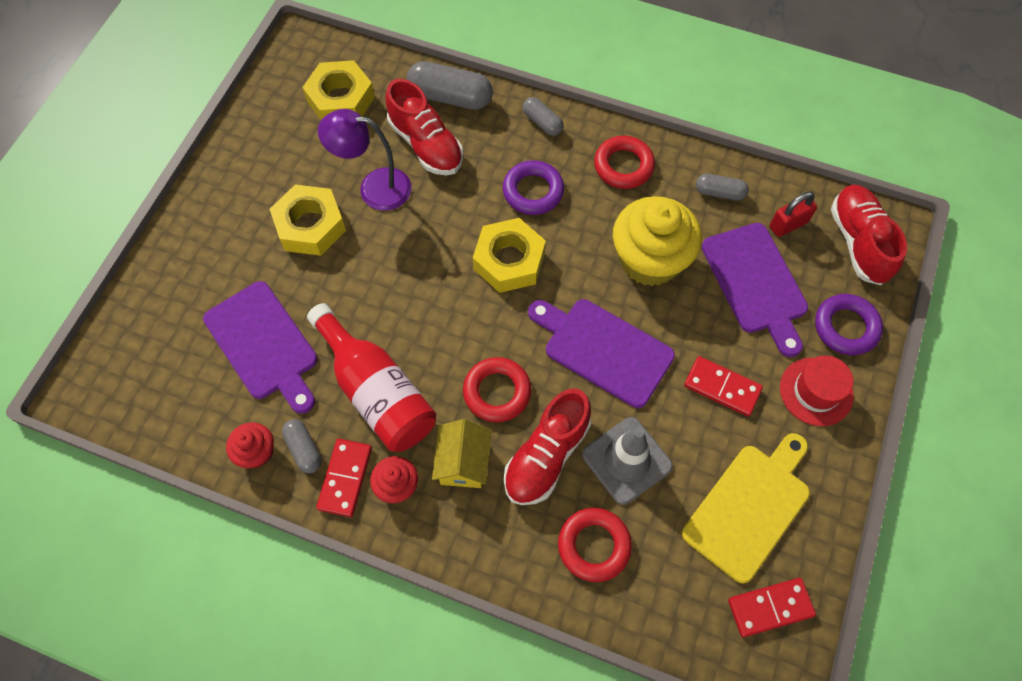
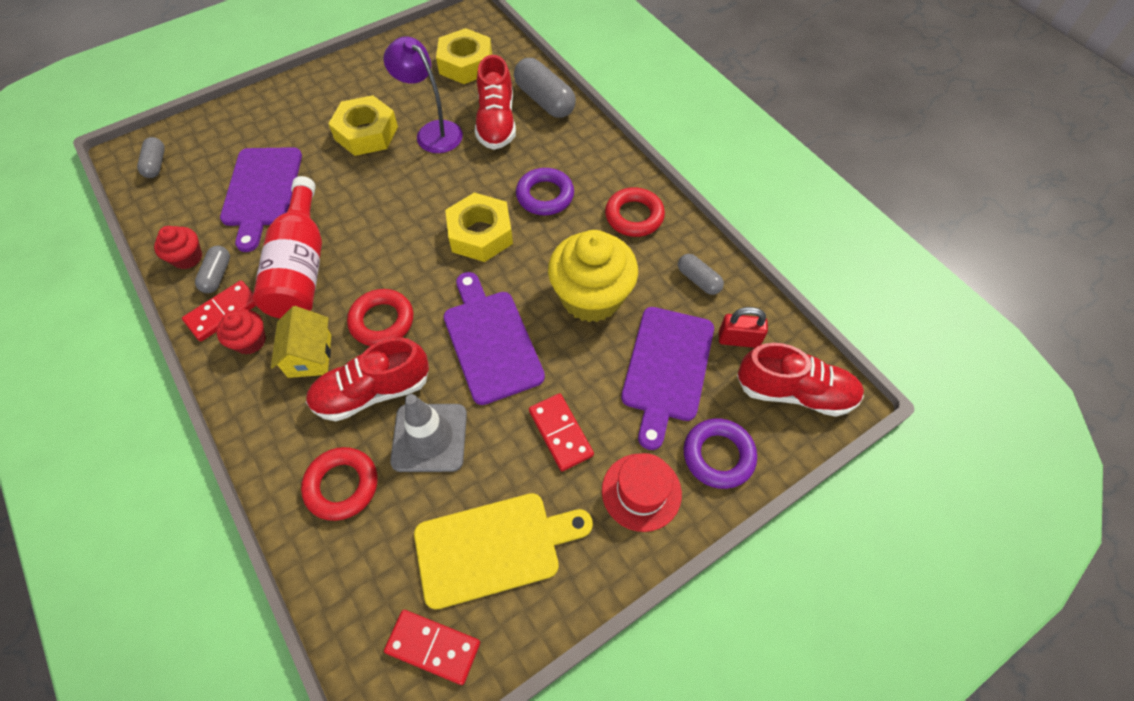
camera: 35 degrees right, 5 degrees down
(463, 462) = (310, 356): yellow house -> yellow house turned 45 degrees counterclockwise
(542, 122) = (597, 152): grey capsule -> grey capsule (156, 164)
(858, 242) = (794, 392): red shoe -> red shoe turned 75 degrees clockwise

